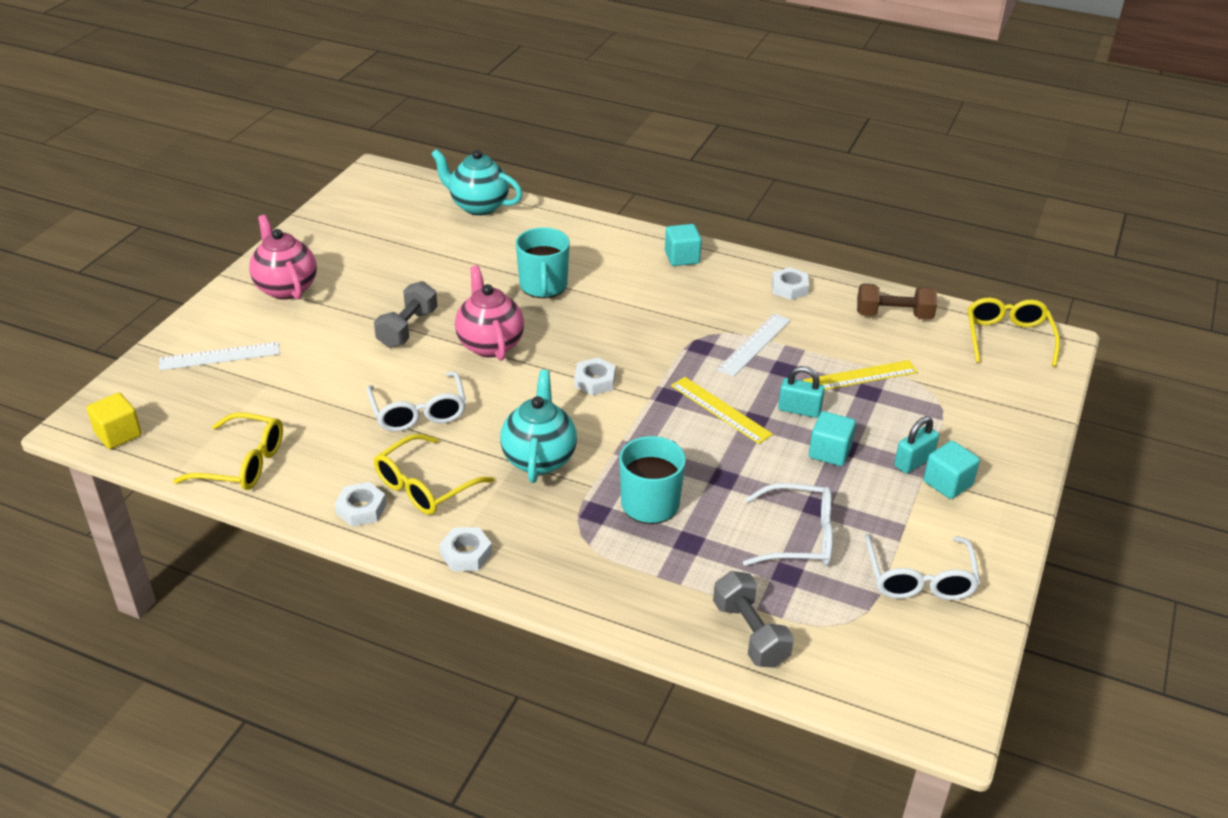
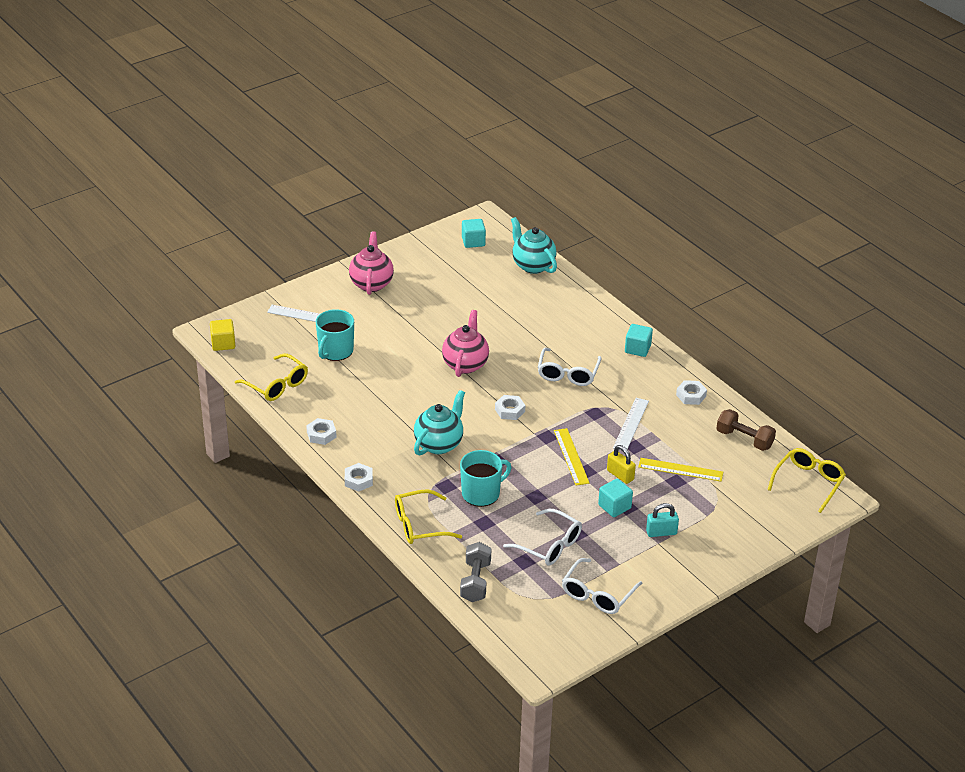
camera: 30 degrees right, 0 degrees up
(407, 328) = (424, 336): grey dumbbell -> none
(419, 412) = (392, 391): white glasses -> white glasses (568, 374)
(424, 486) = (364, 435): yellow glasses -> yellow glasses (419, 525)
(543, 286) = (529, 337): turquoise mug -> turquoise mug (335, 351)
(754, 344) = (631, 424): white ruler -> white ruler turned 45 degrees counterclockwise
(799, 410) = (620, 475): turquoise padlock -> yellow padlock
(947, 483) = (669, 552): turquoise cube -> turquoise cube (473, 241)

